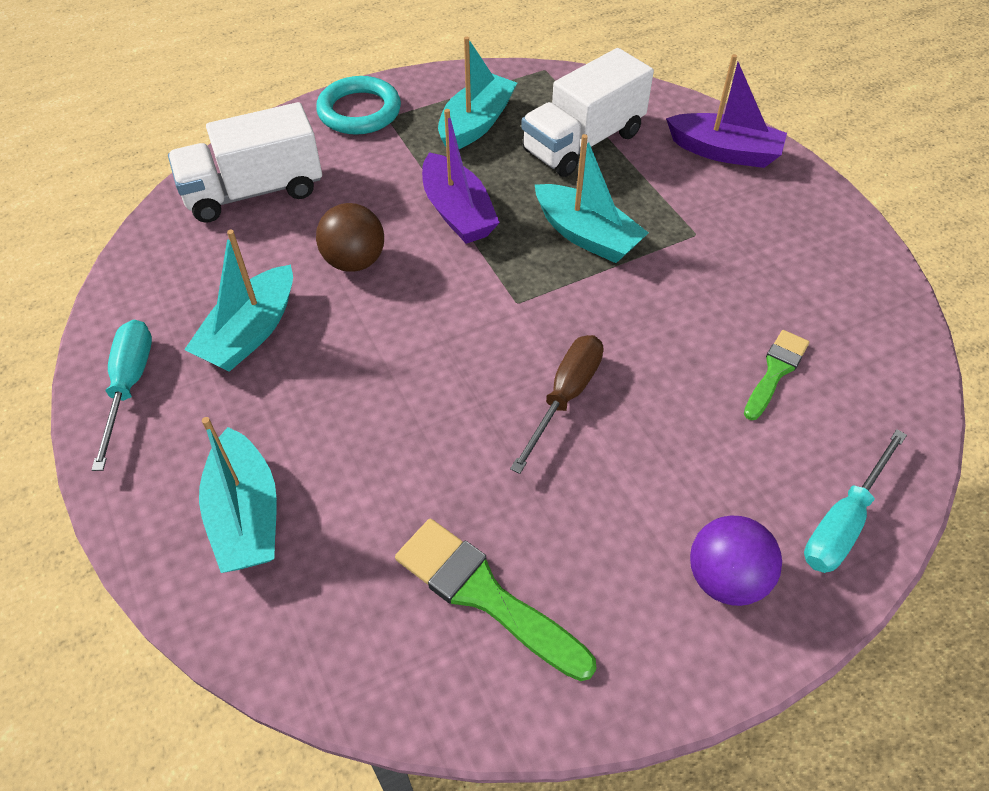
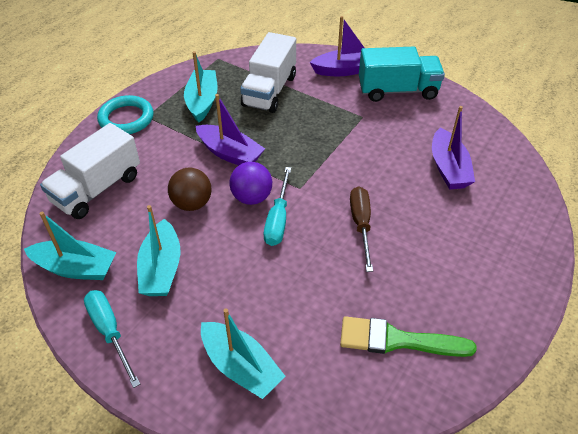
camera: 30 degrees left, 5 degrees down
(586, 235) = (309, 139): turquoise boat -> turquoise boat (76, 268)
(725, 578) = (498, 274): purple ball -> purple ball (251, 197)
(775, 371) = (448, 168): green brush -> purple boat
(786, 214) = (397, 90): none -> turquoise truck
(843, 522) = (527, 224): turquoise screwdriver -> turquoise screwdriver (278, 219)

